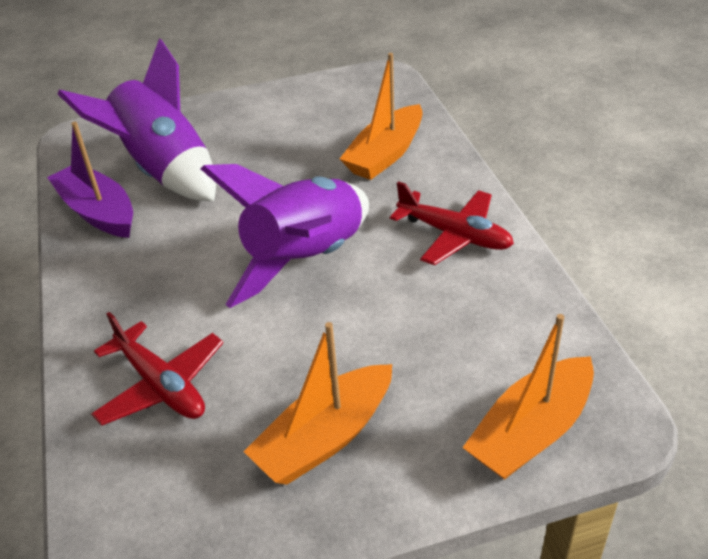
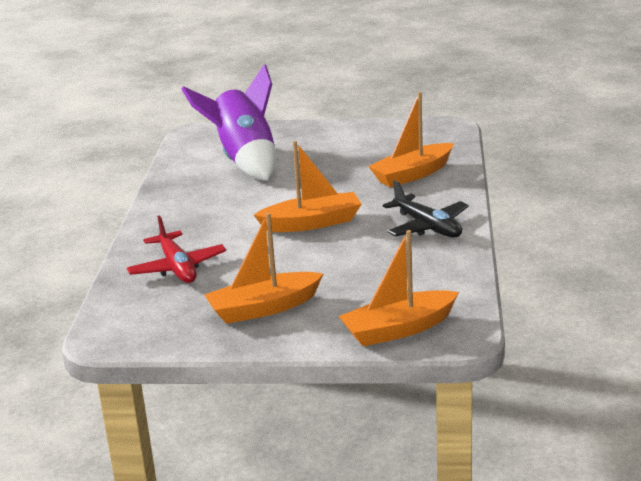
camera: 20 degrees right, 15 degrees down
(98, 212) = (187, 176): purple boat -> none
(306, 260) = (312, 223): purple rocket -> orange boat
(455, 235) = (427, 227): red plane -> black plane

